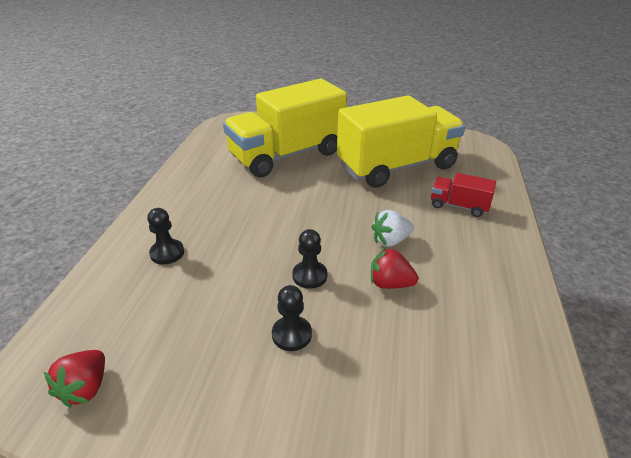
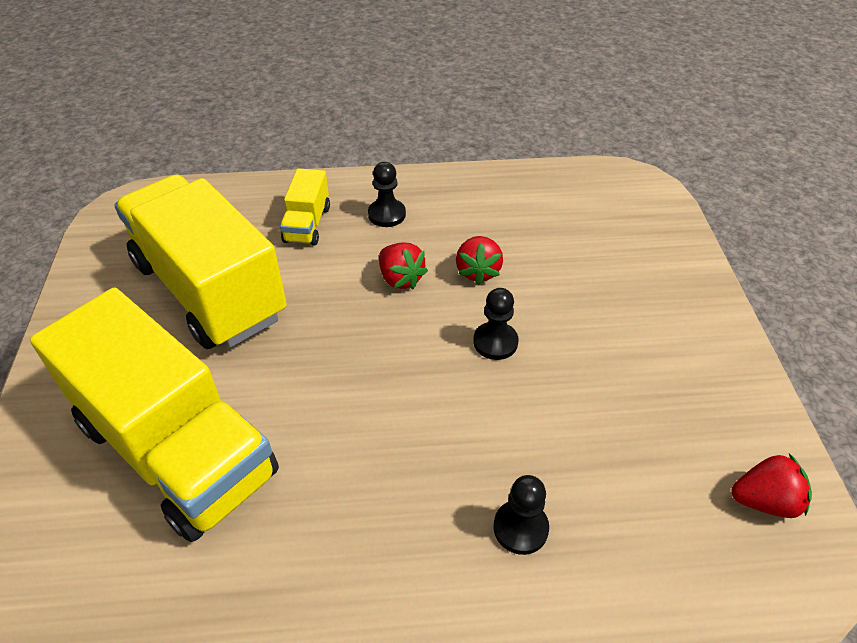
camera: 105 degrees left, 10 degrees up
(292, 334) = (590, 338): black pawn -> black pawn (387, 214)
(390, 241) = (400, 279): white strawberry -> red strawberry
(458, 206) = (307, 224): red truck -> yellow truck

